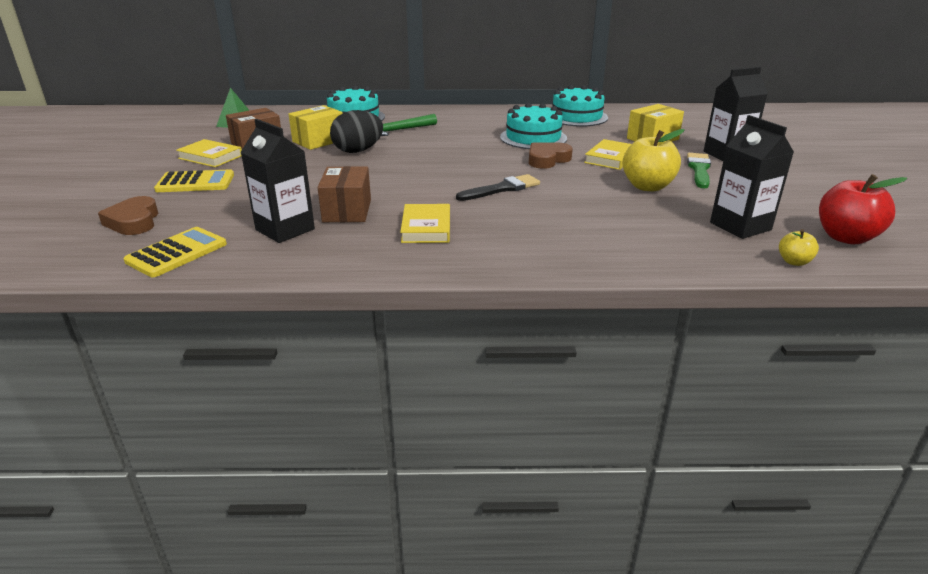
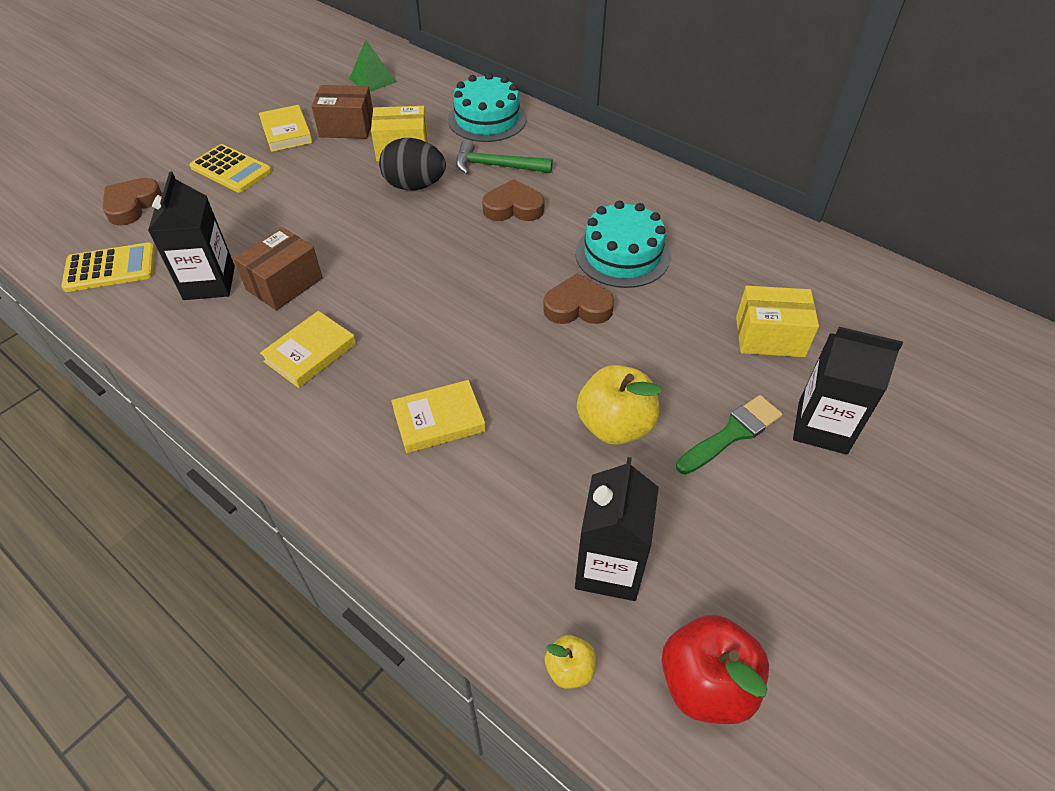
camera: 40 degrees right, 20 degrees up
(439, 141) = (513, 207): none -> brown heart
(502, 189) = (457, 332): black brush -> none
(576, 117) = (740, 237): turquoise cake -> none
(611, 158) = (654, 346): yellow book -> yellow book (439, 420)

